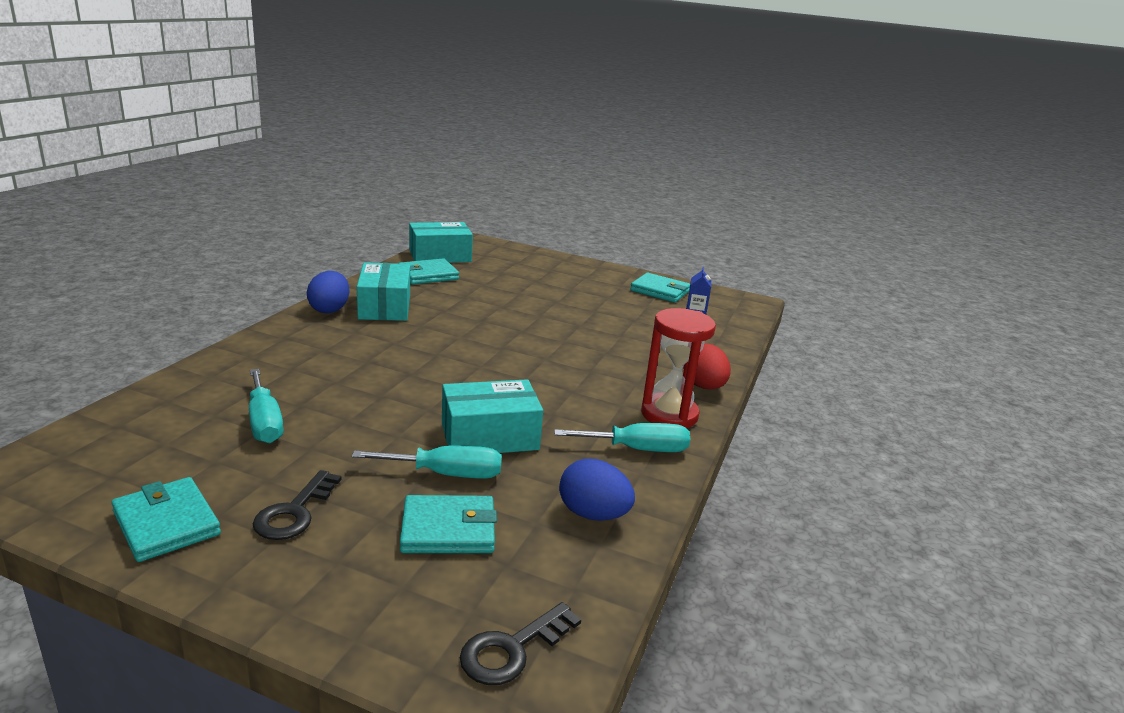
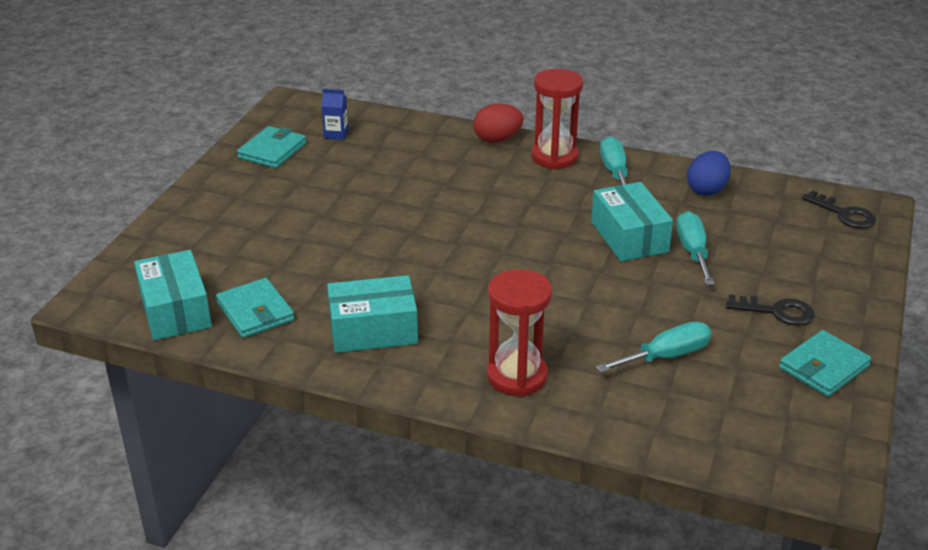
camera: 90 degrees left, 10 degrees up
(289, 350) = (517, 376): none -> red hourglass
(329, 309) = (395, 370): blue egg -> none
(448, 529) = (756, 244): turquoise wallet -> none

